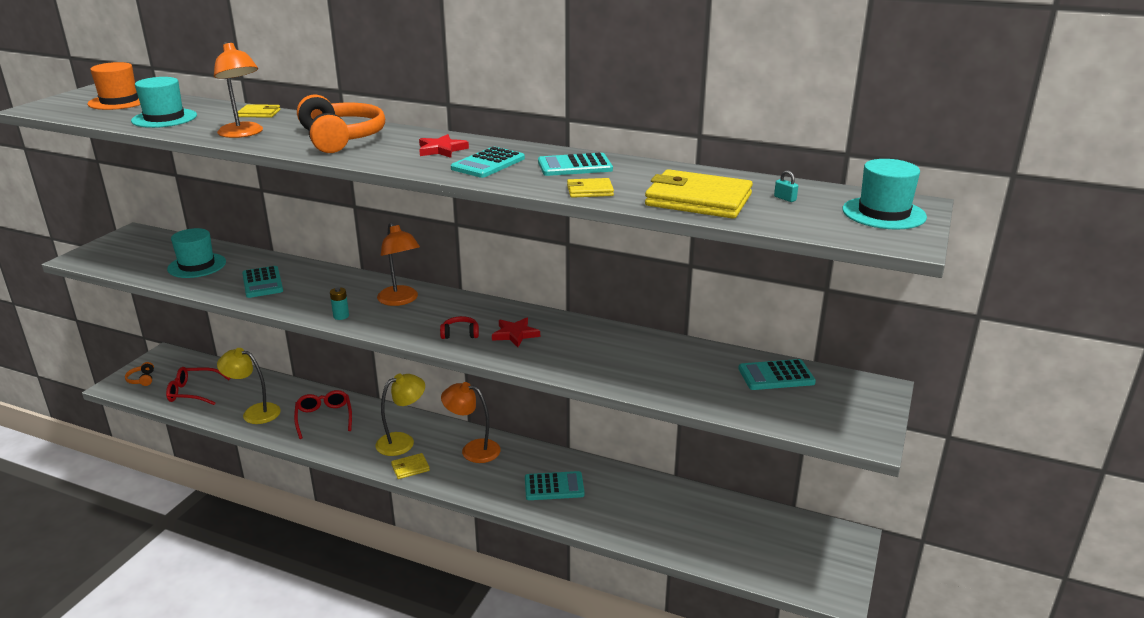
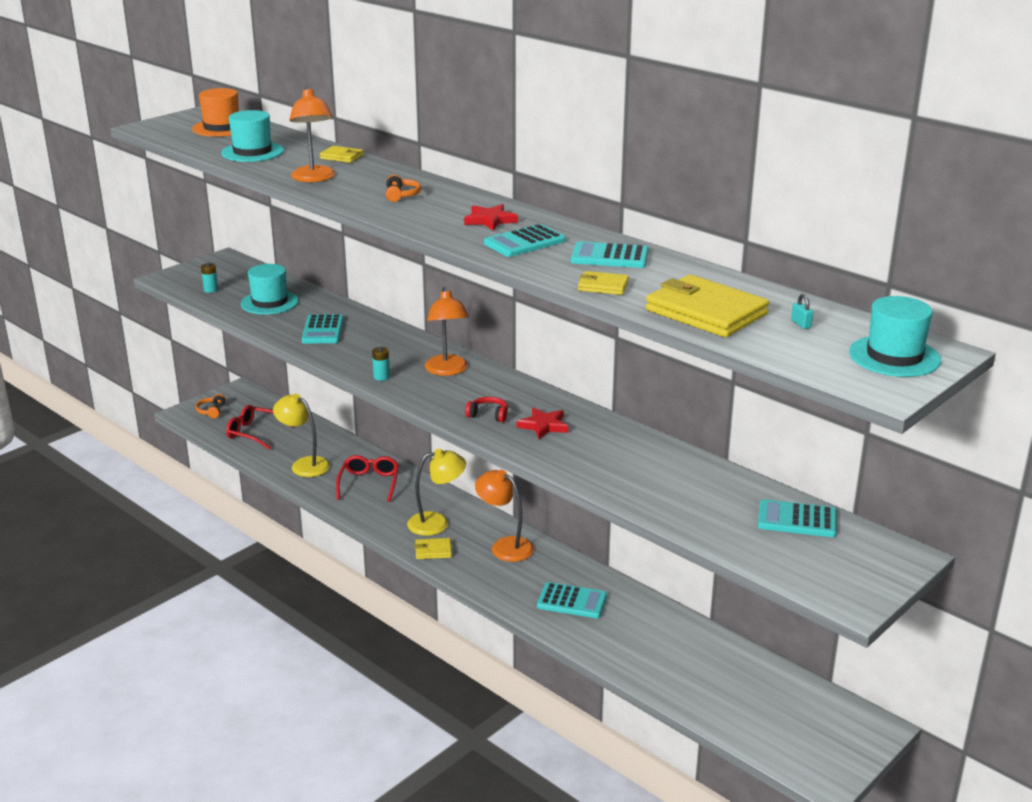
camera: 20 degrees right, 0 degrees up
(130, 262) = (211, 290): none -> turquoise battery
(341, 138) = (401, 195): orange headphones -> orange headphones, size x0.43

